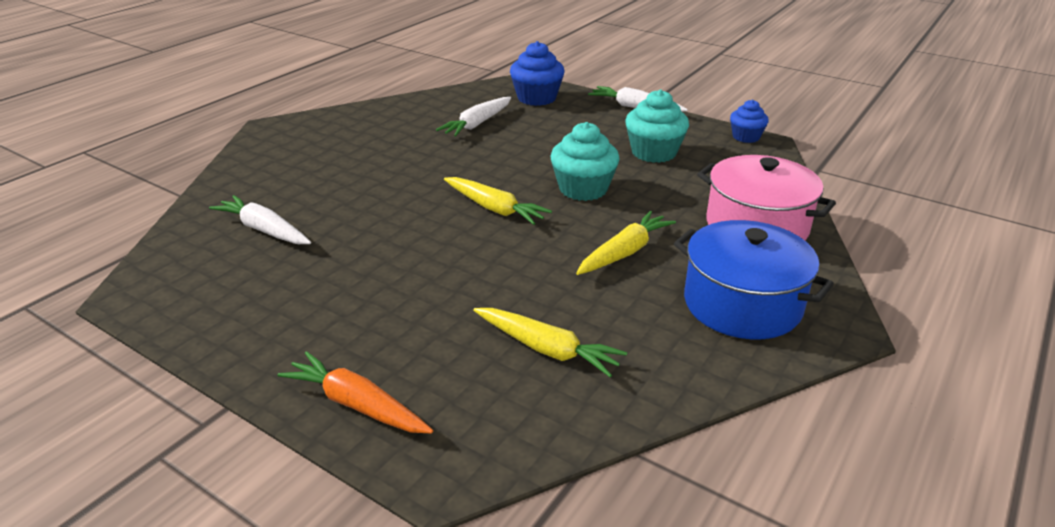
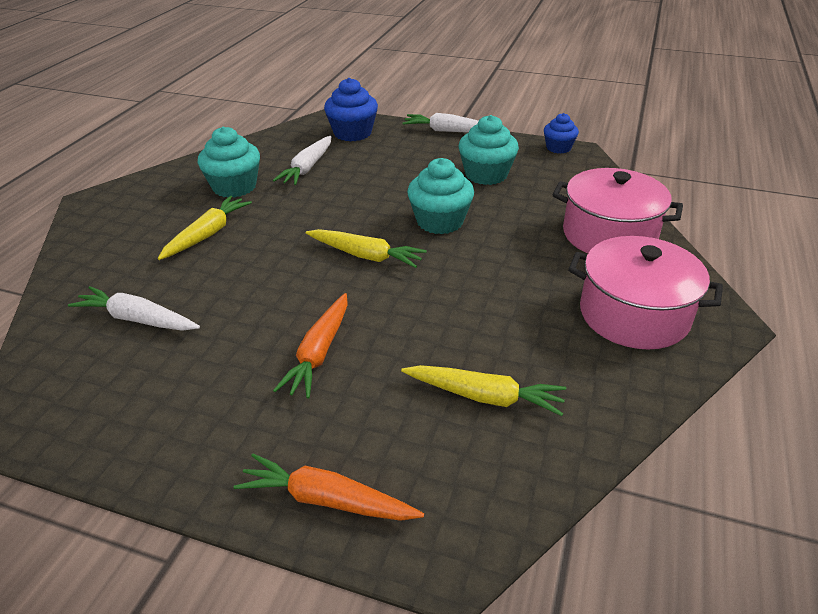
camera: 15 degrees left, 5 degrees up
(401, 132) = (234, 187): none -> turquoise cupcake
(409, 284) = (319, 353): none -> orange carrot
(624, 252) = (508, 281): yellow carrot -> yellow carrot (207, 234)
(742, 304) = (634, 314): blue pot -> pink pot

